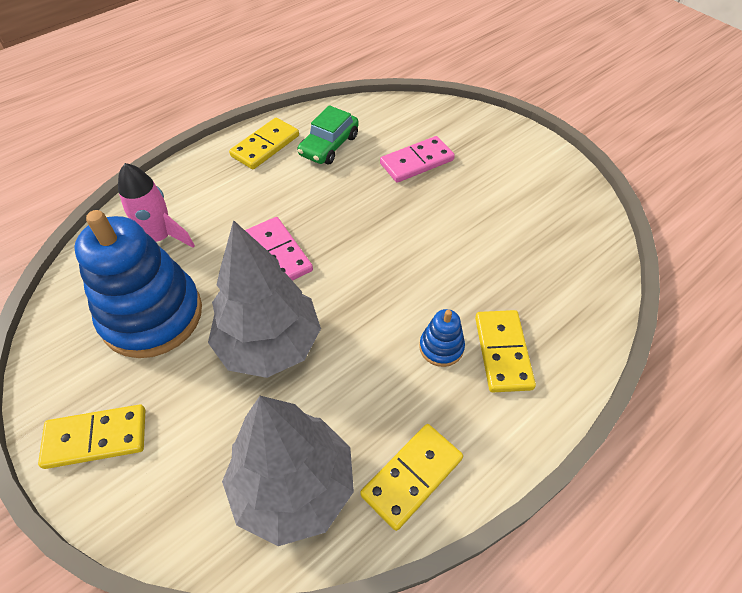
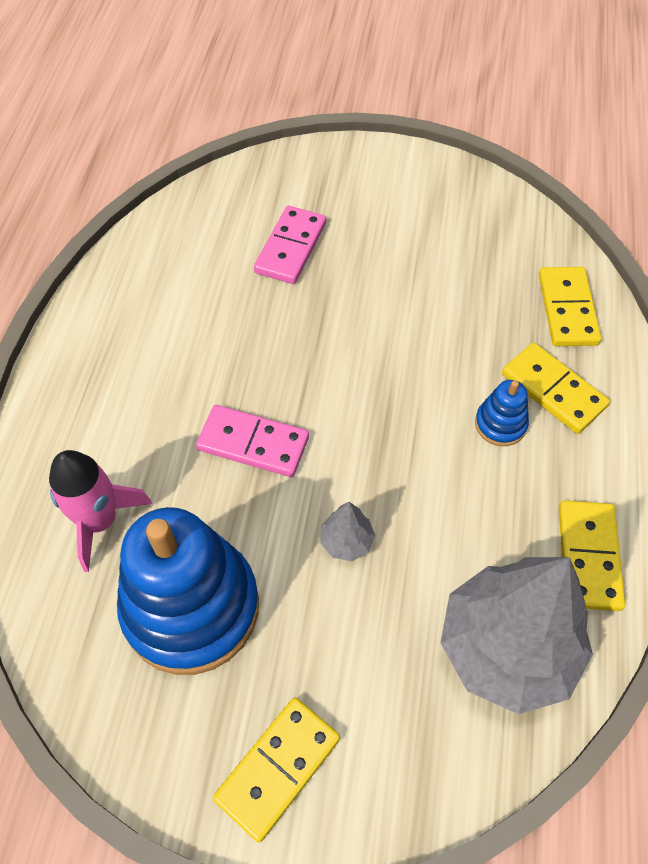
camera: 40 degrees left, 5 degrees up
(265, 146) = (102, 332): yellow domino -> yellow domino (567, 309)
(269, 345) = (346, 541): grey tree -> grey tree, size x0.41
(329, 145) = (177, 286): green car -> none

